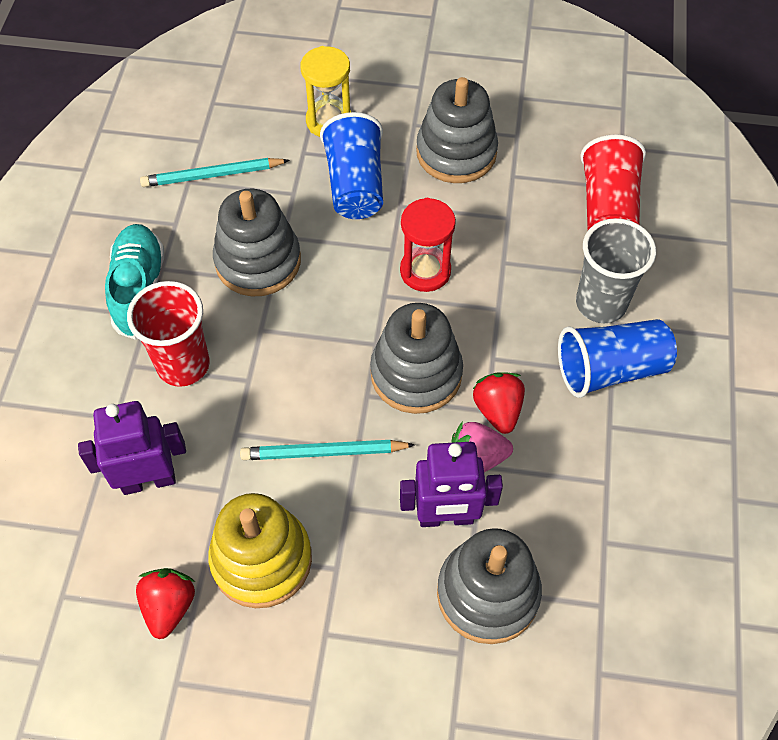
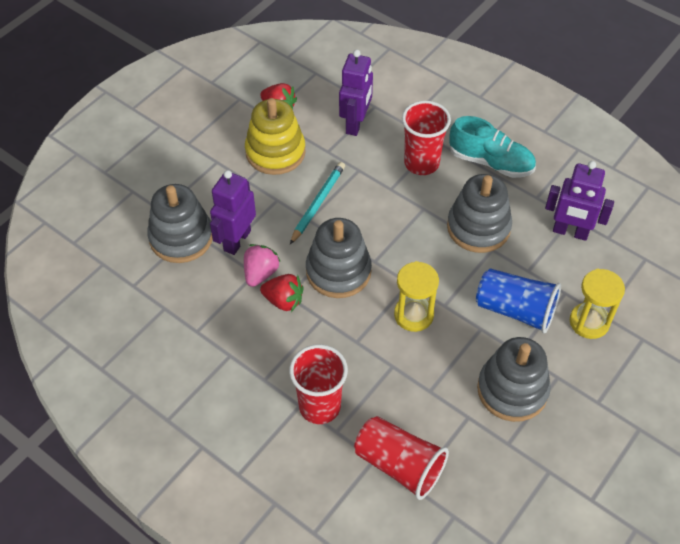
camera: 120 degrees right, 5 degrees down
(212, 175) = (570, 232): turquoise pencil -> purple robot
(425, 271) = (413, 315): red hourglass -> yellow hourglass
(601, 303) = (319, 406): grey cup -> red cup
(610, 369) = (267, 380): blue cup -> none

